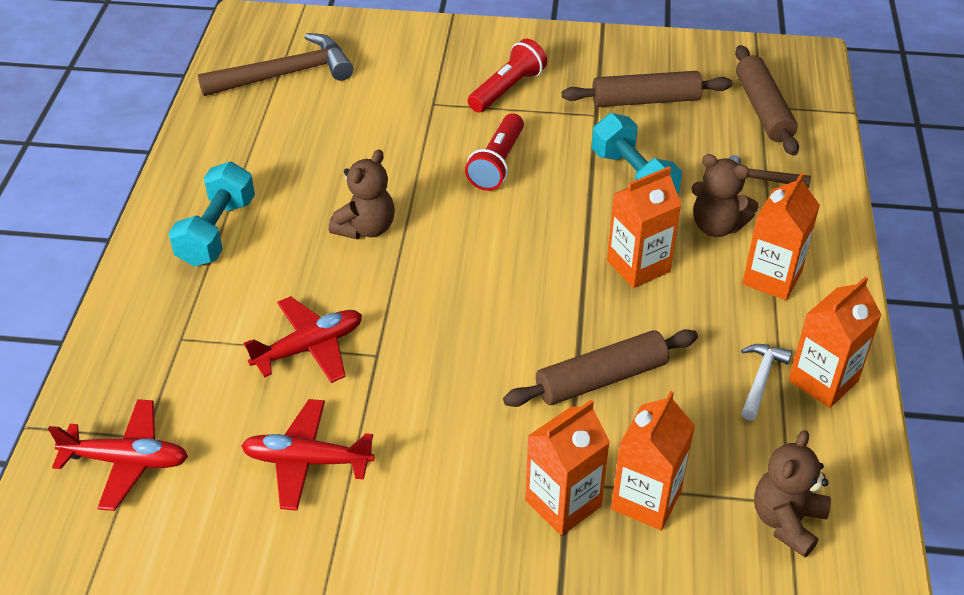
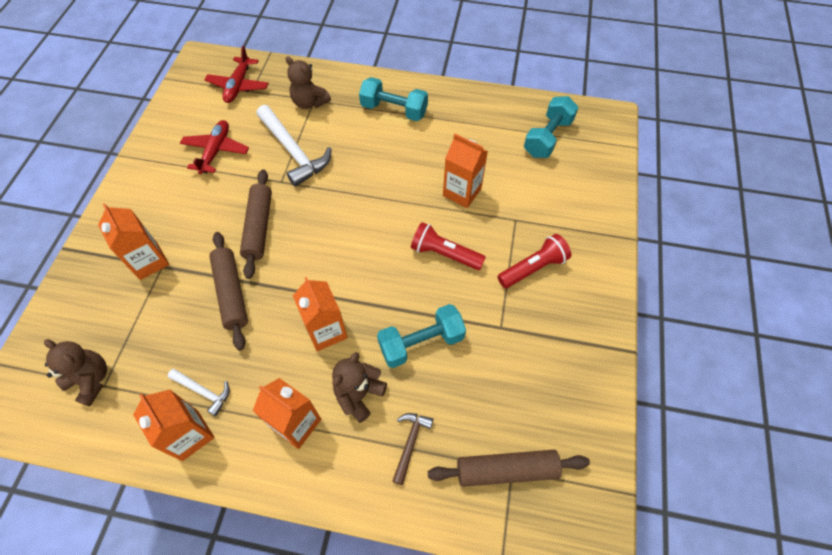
camera: 95 degrees right, 15 degrees up
(285, 74) = (547, 137): brown hammer -> turquoise dumbbell
(309, 348) = (293, 151): red plane -> white hammer
(366, 228) = (387, 178): brown teddy bear -> brown teddy bear (309, 102)
(507, 89) = (533, 268): red flashlight -> red flashlight turned 75 degrees counterclockwise
(645, 101) = (519, 368): brown rolling pin -> brown rolling pin (258, 227)
(646, 500) = (135, 304): orange carton -> orange carton (462, 192)

